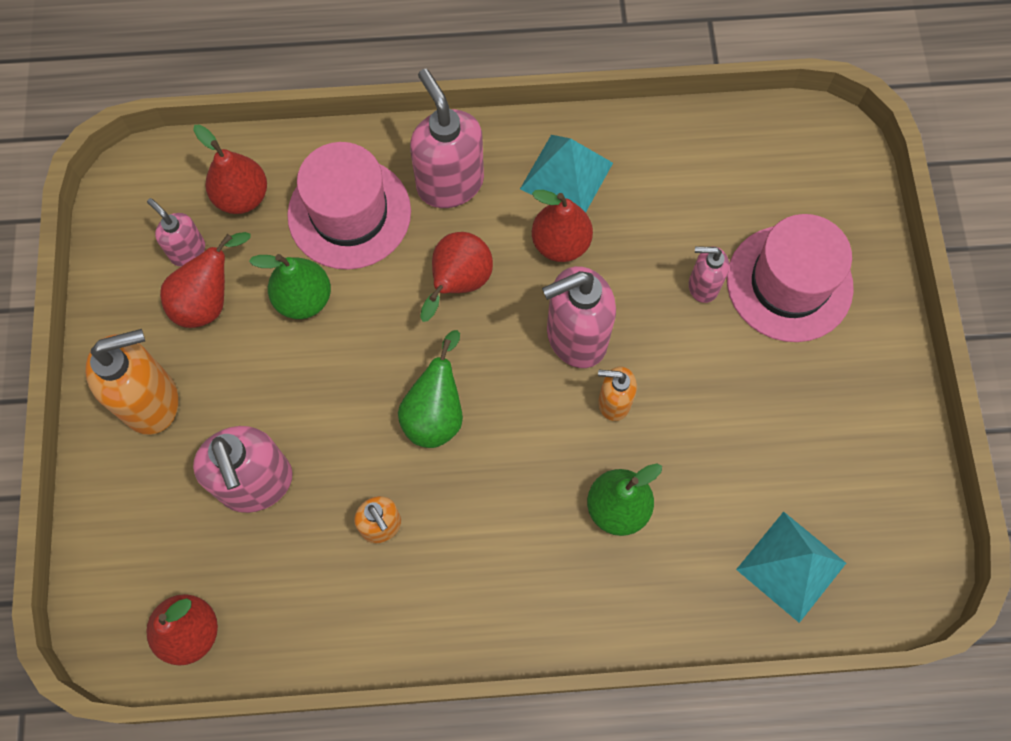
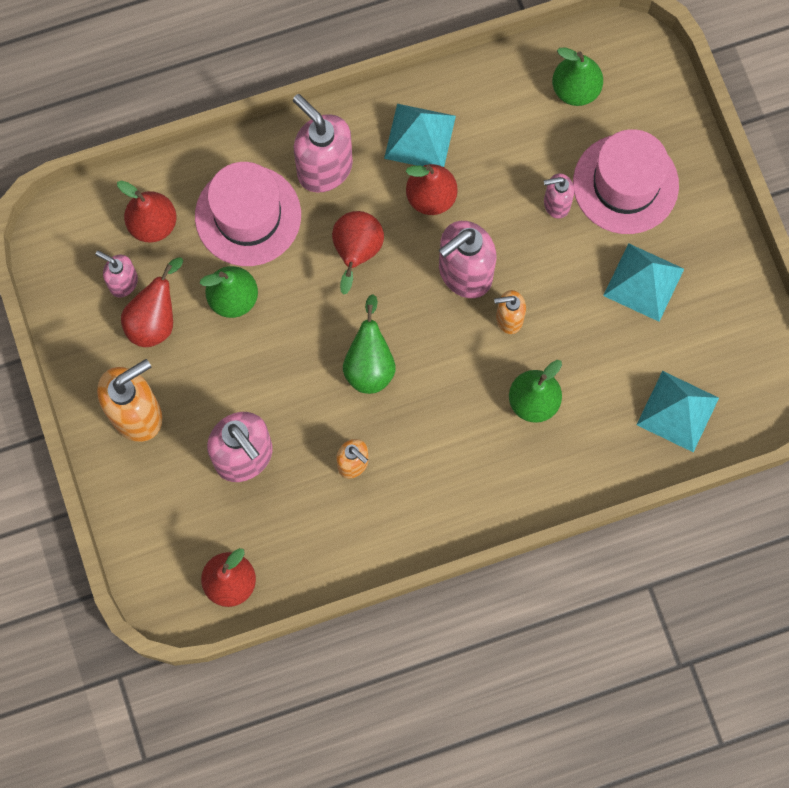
camera: 15 degrees left, 5 degrees up
(756, 167) = (575, 89): none -> green pear
(784, 400) = (643, 282): none -> turquoise pyramid

